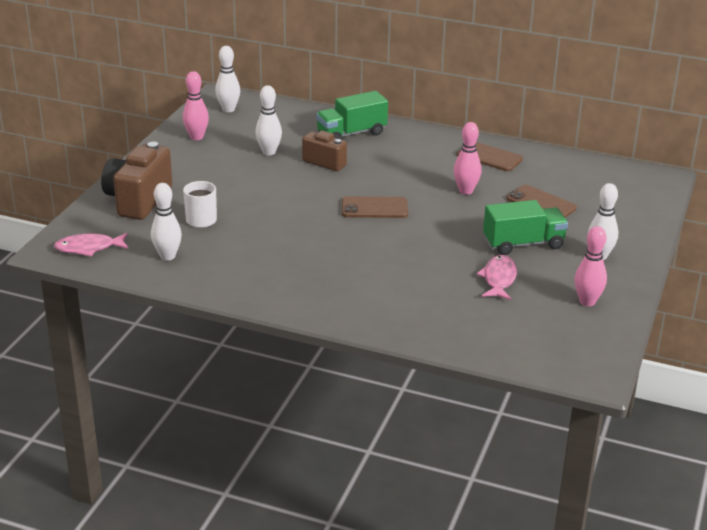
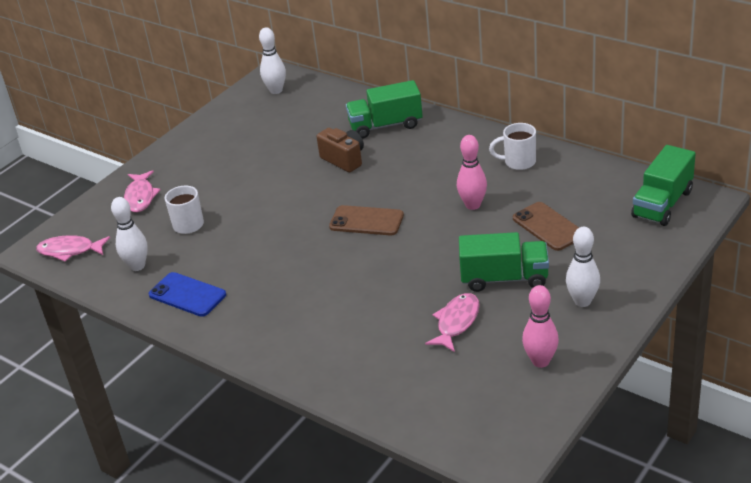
camera: 20 degrees right, 5 degrees up
(138, 200) = (140, 197): brown camera -> pink fish
(196, 137) = (230, 123): pink bowling pin -> none
(232, 276) = (187, 295): none -> blue phone
(269, 152) = (292, 145): white bowling pin -> none
(489, 157) = (518, 162): brown phone -> white mug
(629, 182) = (662, 204): none -> green truck

